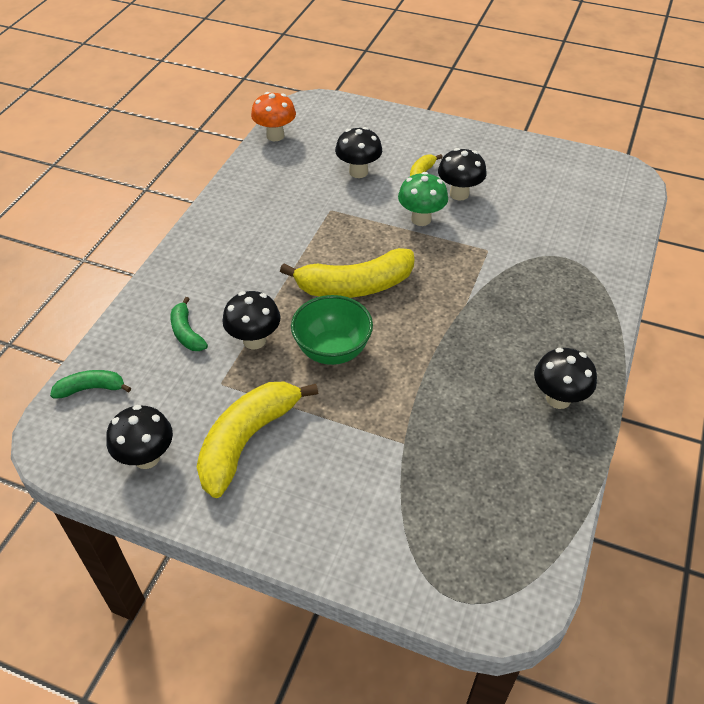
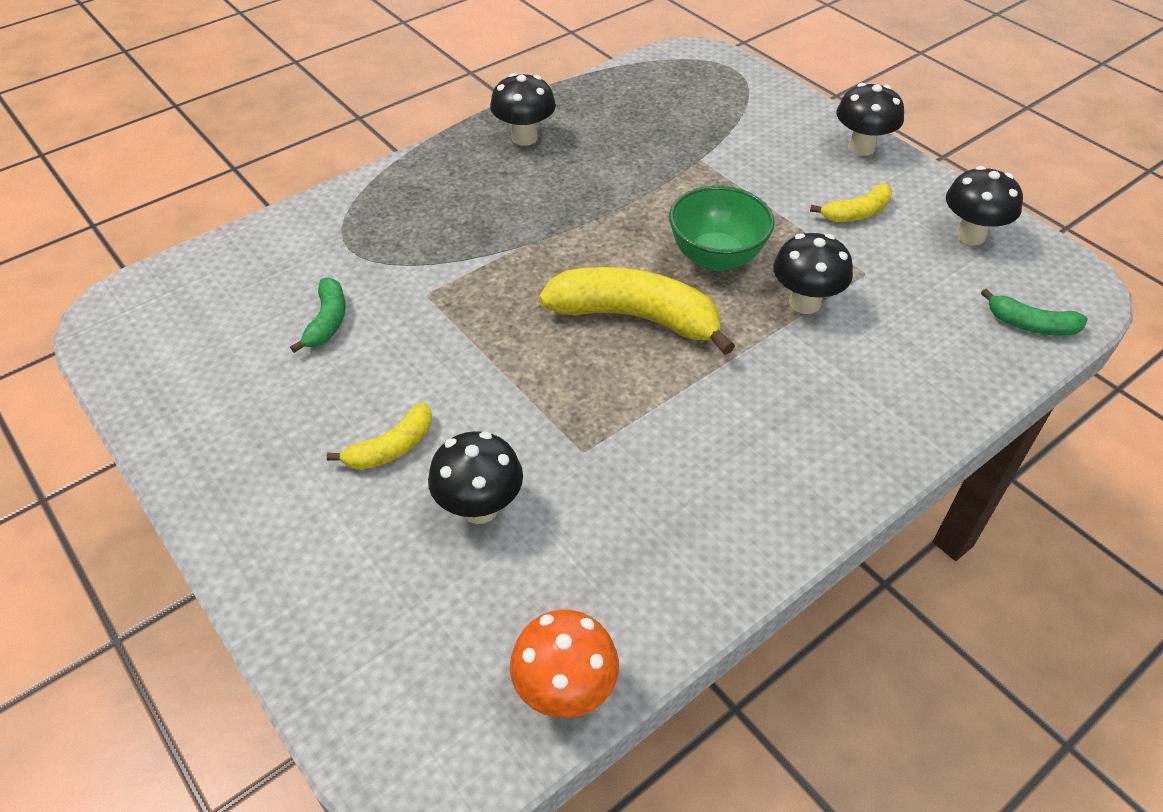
camera: 150 degrees left, 0 degrees up
(186, 333) = (890, 345): green banana -> green banana (327, 321)
(247, 440) = (856, 213): yellow banana -> yellow banana, size x0.52
(421, 219) = (465, 374): green mushroom -> none
(459, 194) = (369, 390): black mushroom -> black mushroom (861, 148)

